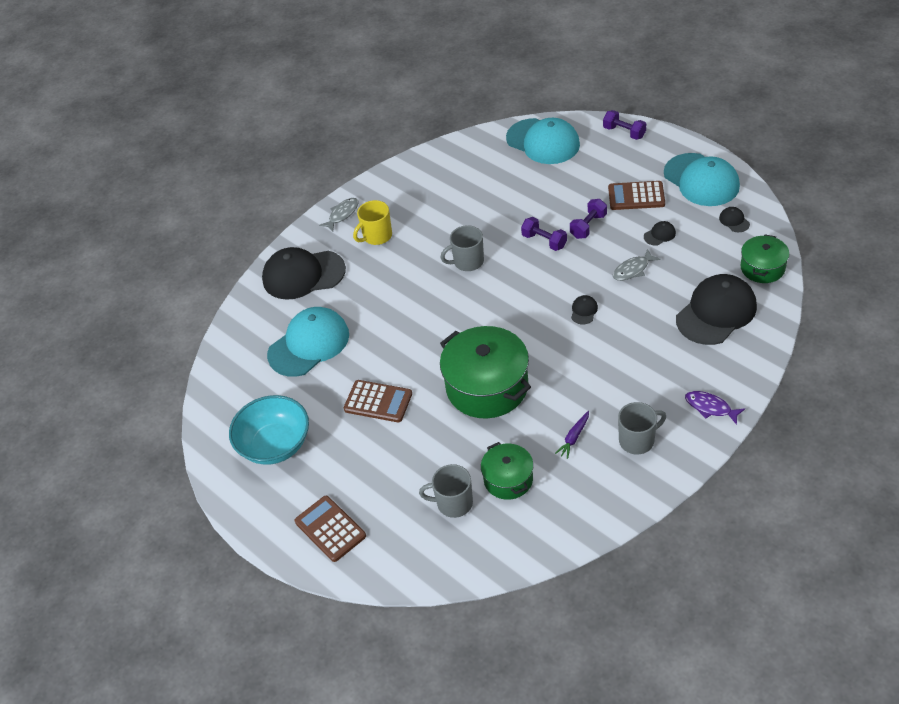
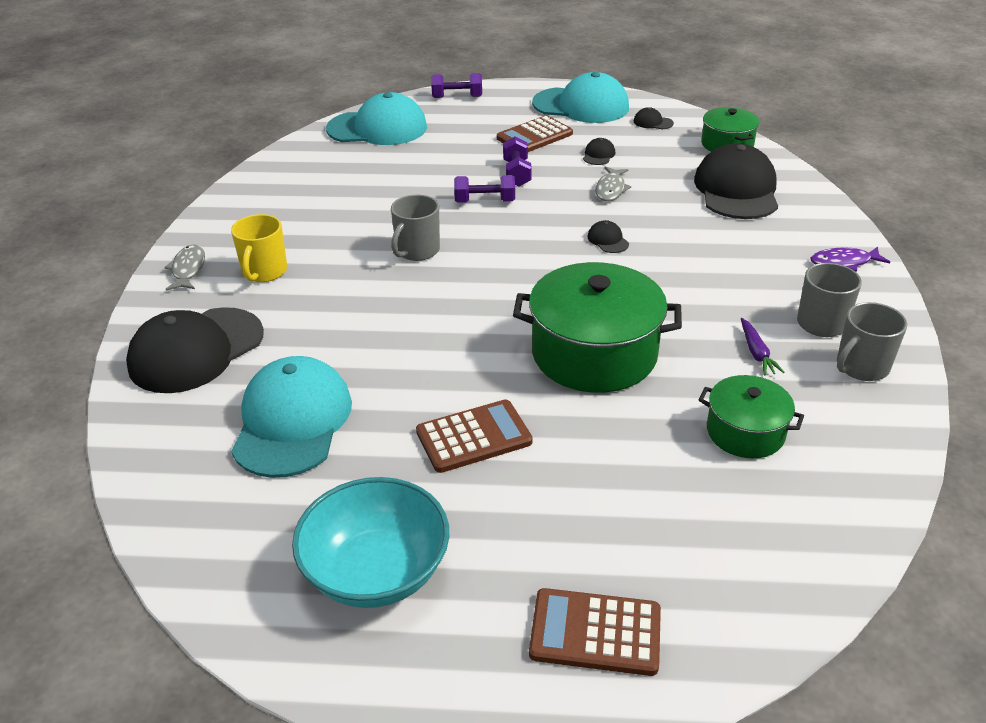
camera: 45 degrees left, 10 degrees down
(453, 503) = (718, 495): grey mug -> grey mug (861, 367)

